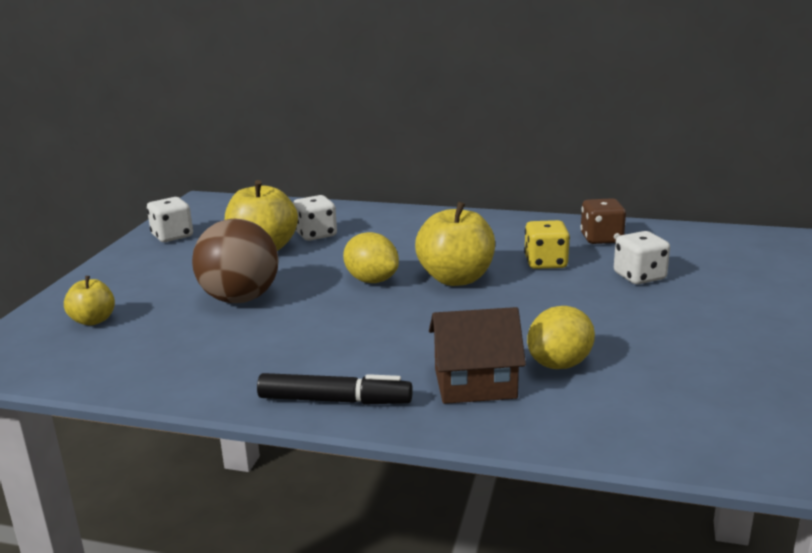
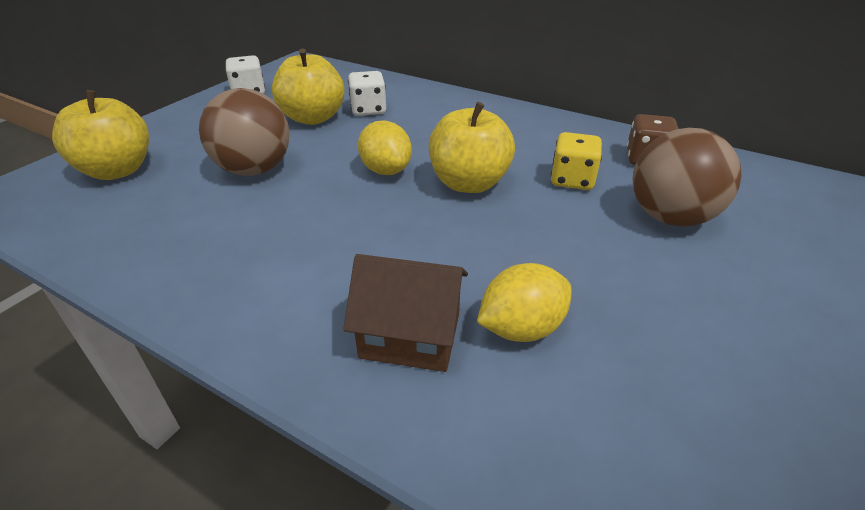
camera: 15 degrees right, 15 degrees up
(93, 320) = (117, 170): yellow apple -> yellow apple, size x1.79
(334, 400) = (249, 323): black marker -> none
(639, 276) = (670, 217): white dice -> brown ball

